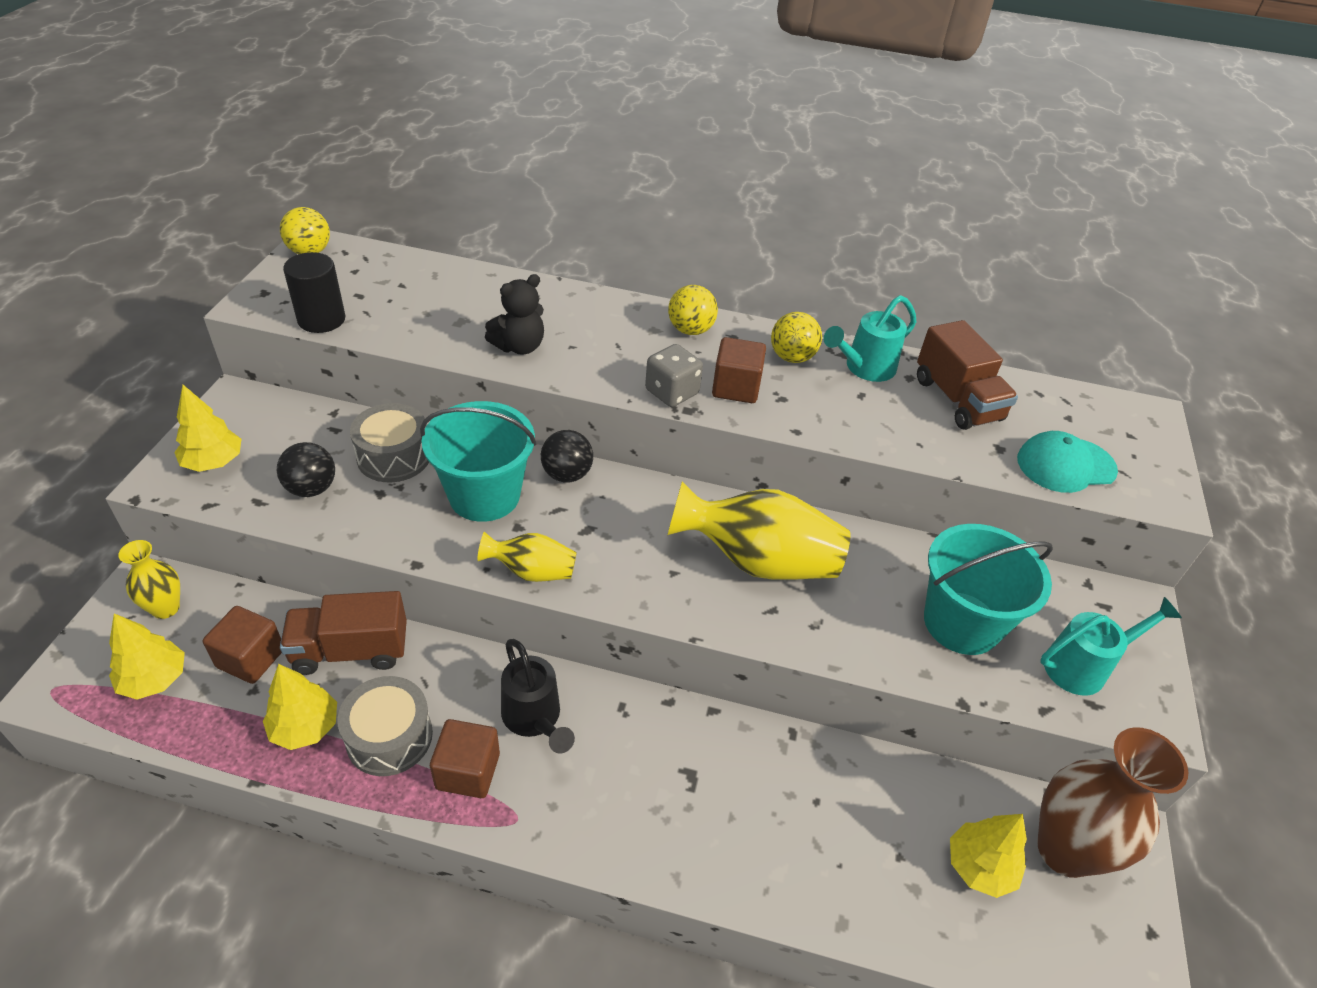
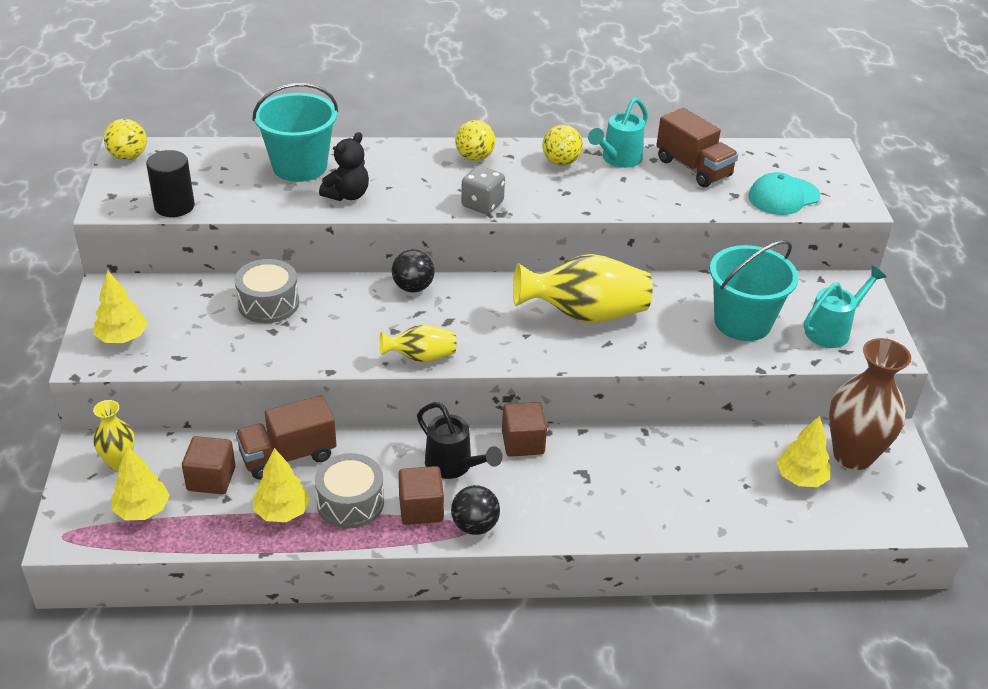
camera: 15 degrees left, 5 degrees down
(311, 488) = (215, 339): black ball -> black ball (475, 526)
(484, 495) = (356, 315): turquoise bucket -> turquoise bucket (299, 166)
(736, 388) = (528, 192): brown cube -> brown cube (523, 443)

